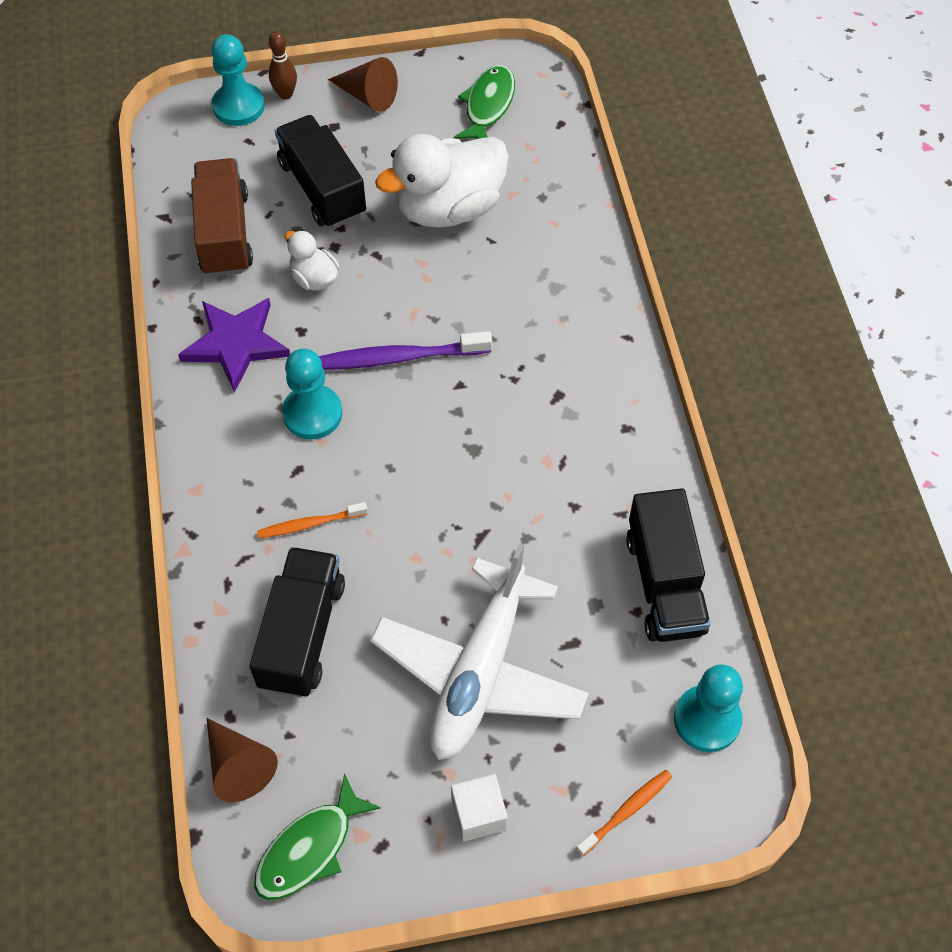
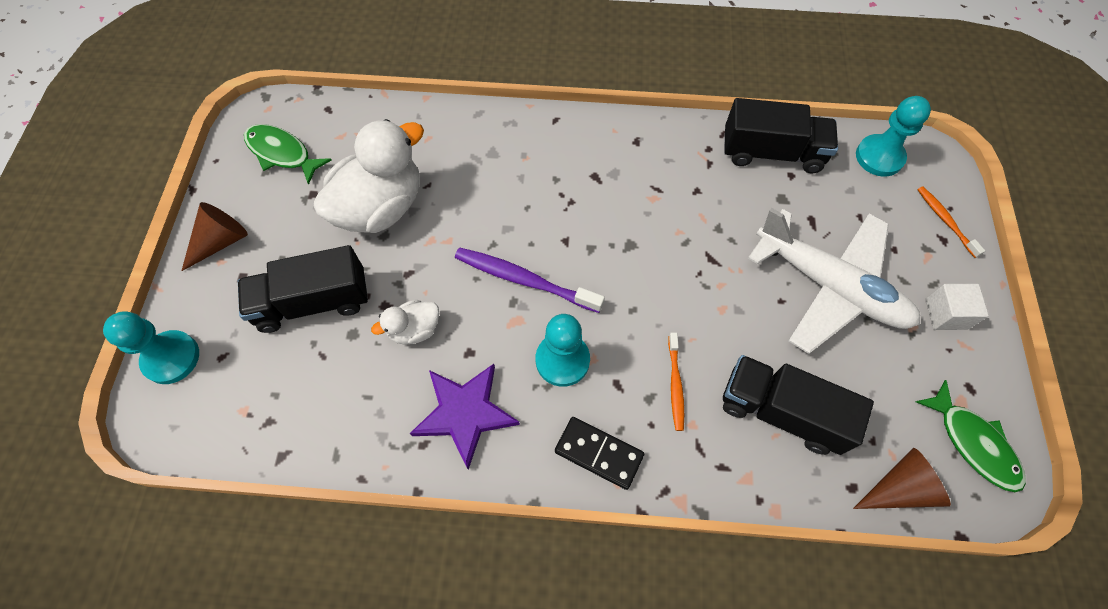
camera: 75 degrees left, 5 degrees up
(219, 467) = (599, 453): none -> black domino
(225, 234) = (329, 400): brown truck -> none
(285, 94) = (179, 311): brown bowling pin -> none
(398, 358) = (524, 280): purple toothbrush -> purple toothbrush turned 105 degrees clockwise
(449, 208) = (381, 207): white duck -> white duck turned 120 degrees counterclockwise

